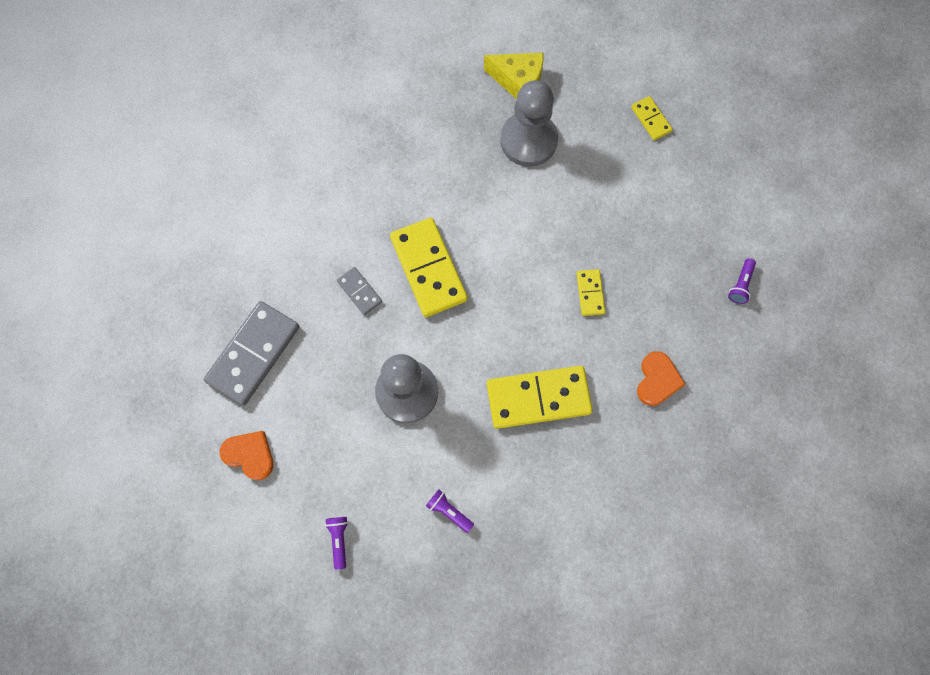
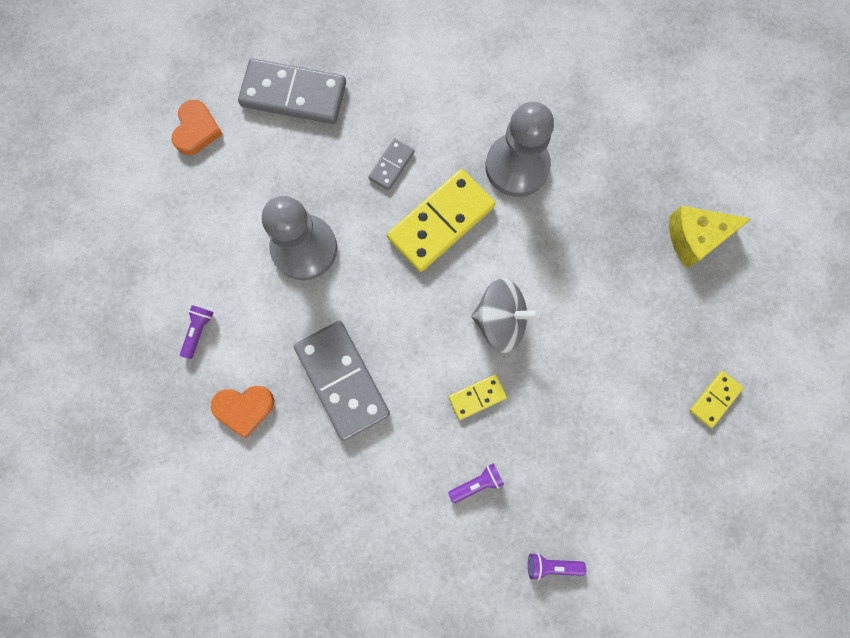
camera: 70 degrees right, 5 degrees up
(339, 540) = (141, 239): purple flashlight -> purple flashlight (476, 483)
(518, 81) = (695, 238): yellow cheese -> yellow cheese turned 75 degrees clockwise
(528, 140) = (628, 273): grey pawn -> grey pawn (517, 166)
(532, 252) = (500, 320): none -> grey spinning top
(538, 398) = (342, 380): yellow domino -> grey domino
(657, 380) = (405, 501): orange heart -> orange heart (244, 408)

